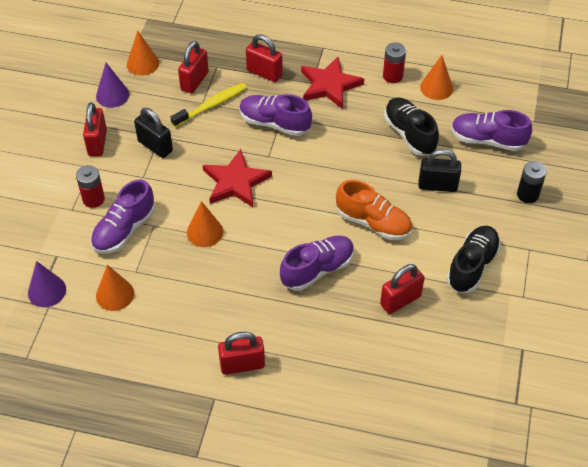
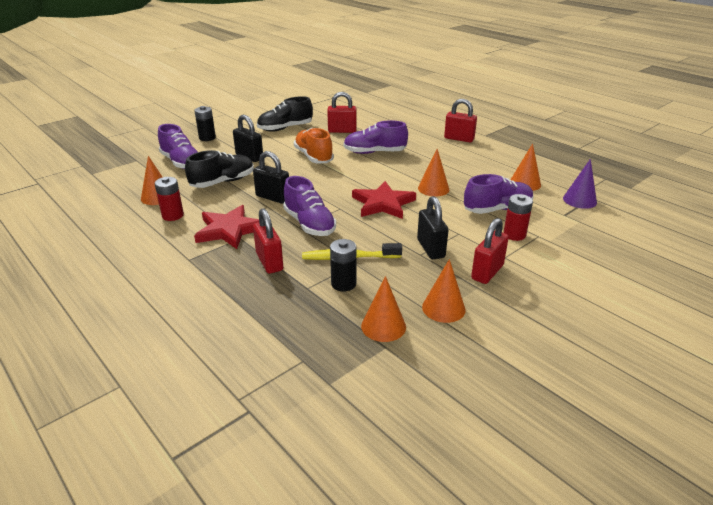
camera: 145 degrees left, 20 degrees down
(112, 95) = (443, 308): purple cone -> orange cone
(194, 81) = (343, 284): red padlock -> black battery
(340, 138) = (273, 197): none -> black padlock
(409, 134) = (223, 182): black shoe -> black shoe turned 135 degrees counterclockwise

